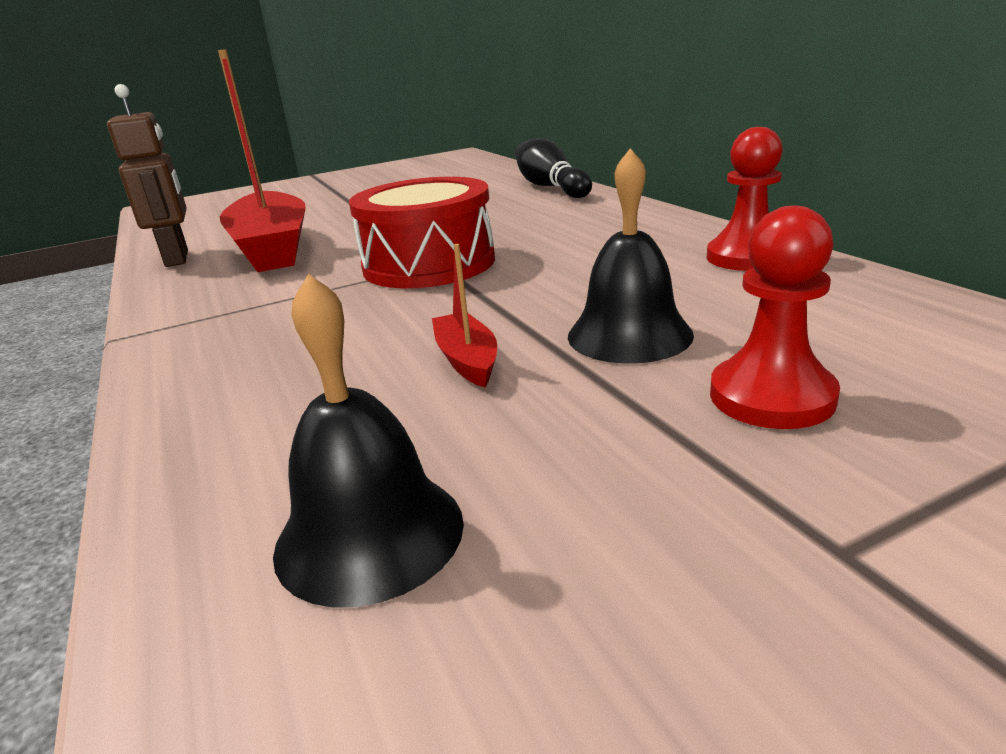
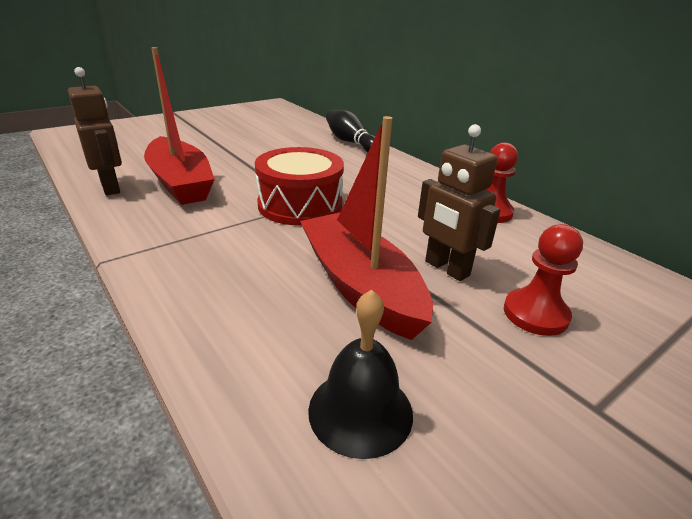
camera: 15 degrees left, 5 degrees up
(467, 360) = (360, 285): red boat -> red boat, size x2.37
(629, 335) = (446, 268): black bell -> brown robot

